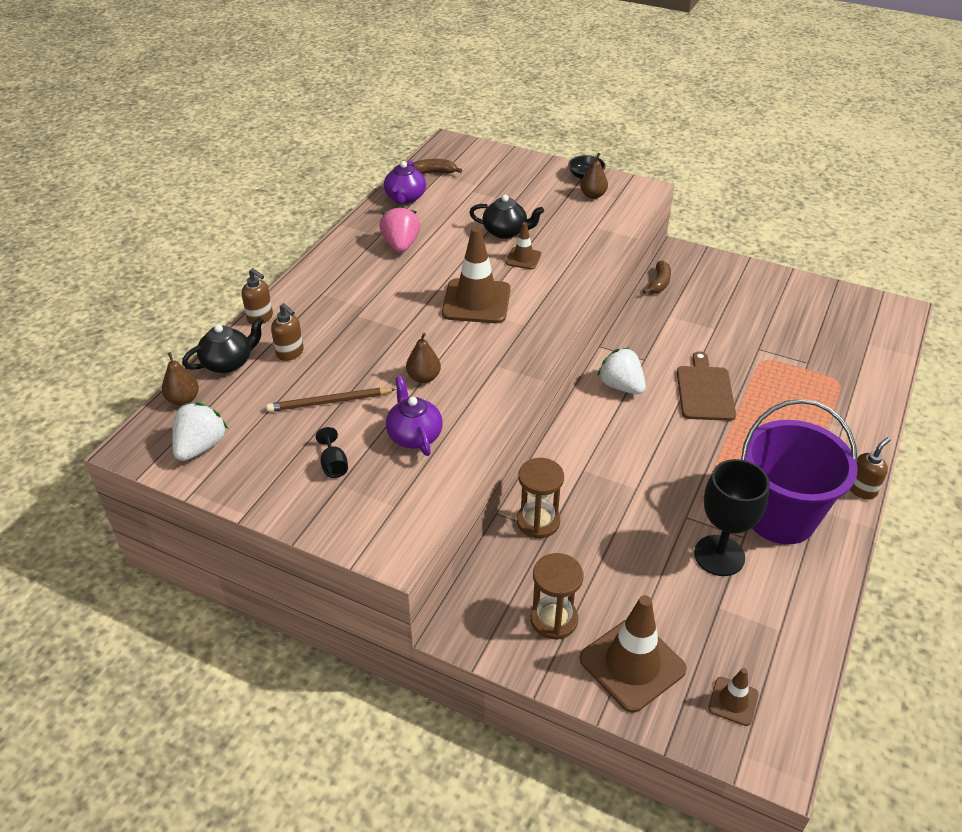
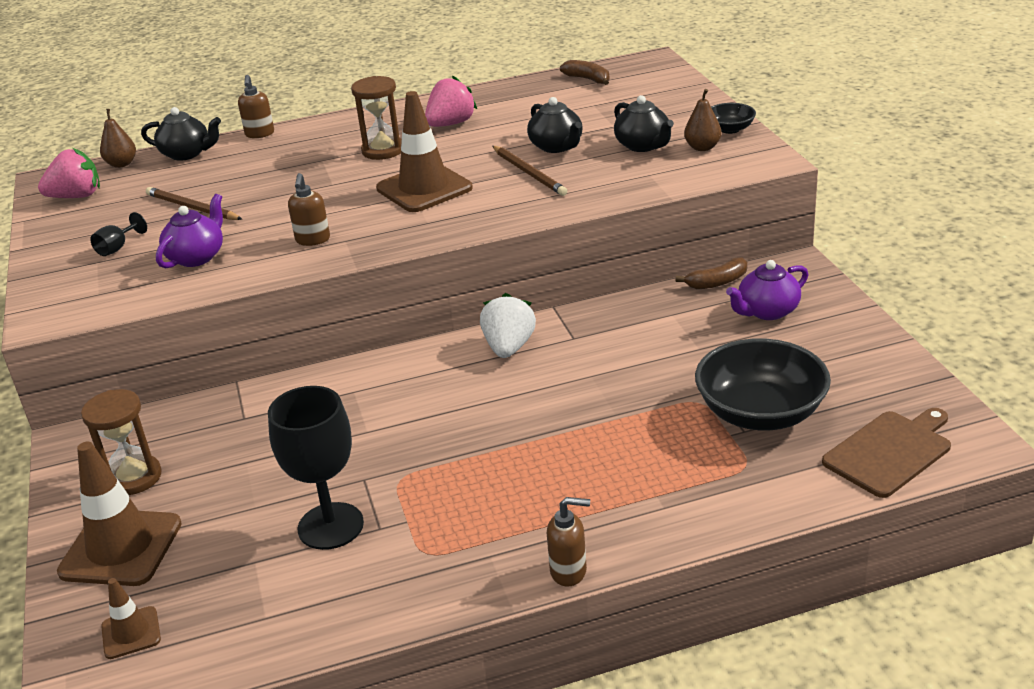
camera: 50 degrees right, 10 degrees down
(201, 447) = (76, 196): white strawberry -> pink strawberry
(290, 353) = (232, 165): brown soap dispenser -> brown soap dispenser (313, 240)
(405, 198) = (525, 90): purple teapot -> purple teapot (767, 311)
(424, 378) = (279, 223): brown pear -> none
(523, 258) = (529, 173): brown traffic cone -> brown pencil
(538, 521) = (250, 405): brown hourglass -> brown hourglass (383, 150)
(557, 208) = (643, 145): none -> black teapot
(704, 391) = (580, 394): brown cutting board -> brown cutting board (890, 452)
(780, 517) = (442, 536): purple bucket -> none
(799, 348) = (760, 413): none -> black bowl

